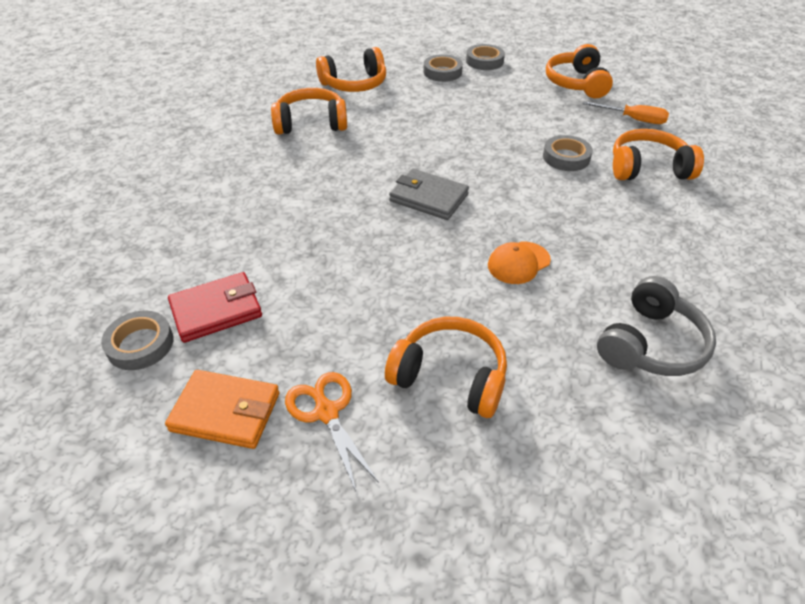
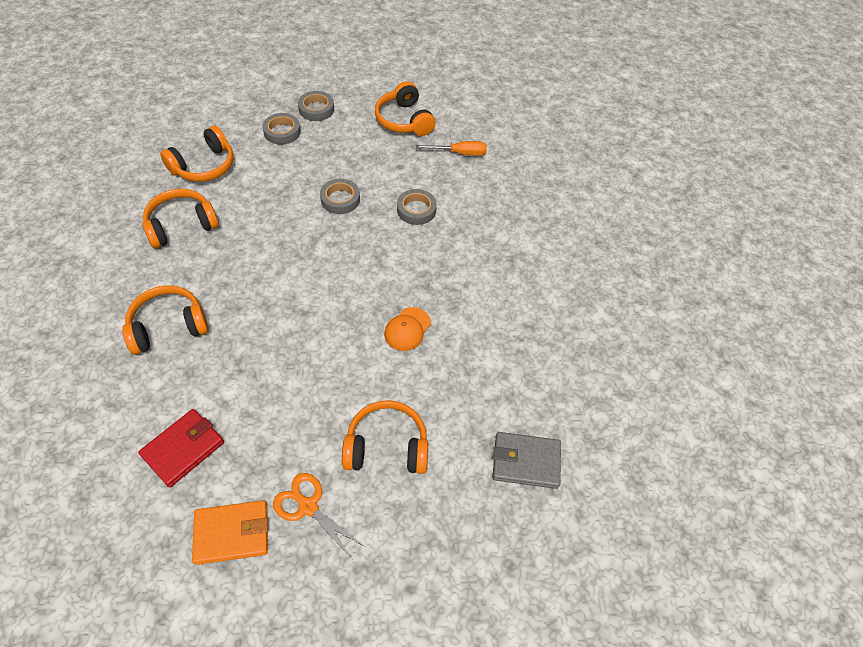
camera: 25 degrees left, 10 degrees up
(140, 344) = (134, 501): grey tape -> grey tape (340, 199)
(428, 198) = (317, 284): grey wallet -> grey wallet (526, 461)
(648, 168) = (482, 205): orange headphones -> orange headphones (168, 326)
(650, 344) = (516, 373): grey headphones -> none

